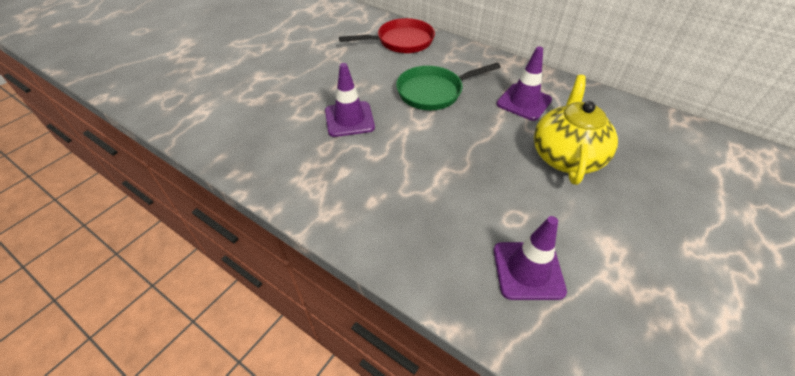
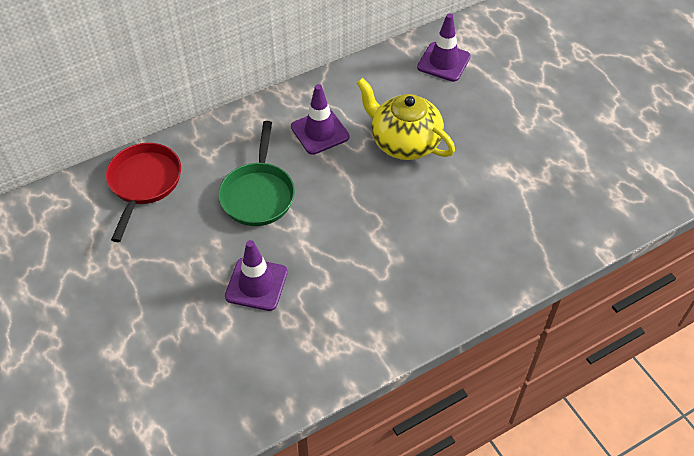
camera: 65 degrees left, 5 degrees up
(528, 270) = (499, 229): purple traffic cone -> purple traffic cone (443, 62)

